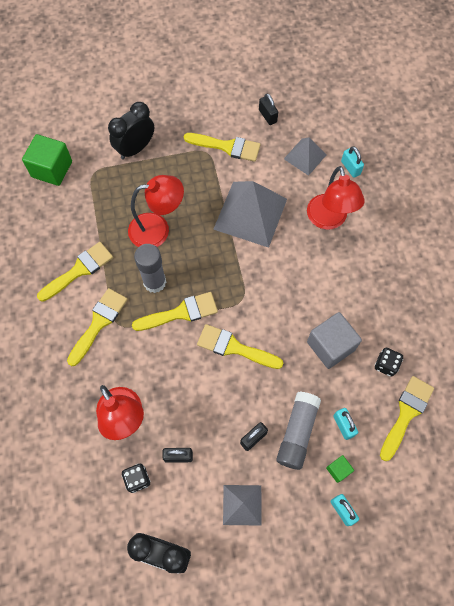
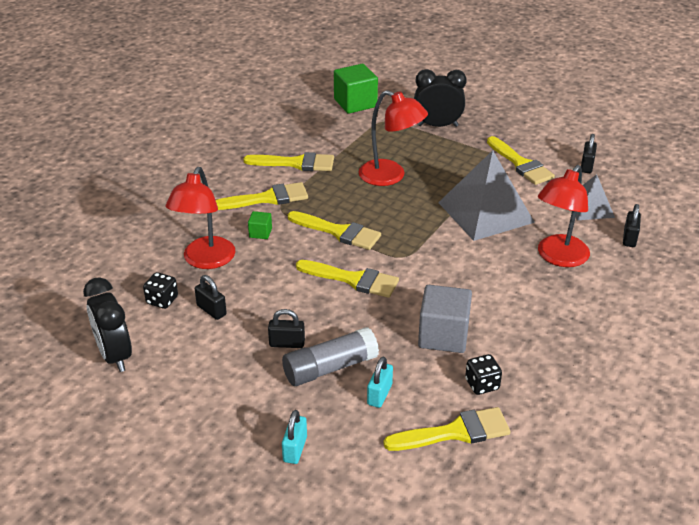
camera: 45 degrees right, 30 degrees down
(154, 282) = (343, 203): grey glue stick -> none
(234, 347) = (353, 279): yellow brush -> yellow brush turned 135 degrees clockwise
(242, 505) = (216, 376): grey pyramid -> none
(338, 470) = (331, 419): green cube -> green cube (260, 233)
(350, 168) = (629, 238): turquoise padlock -> black padlock

